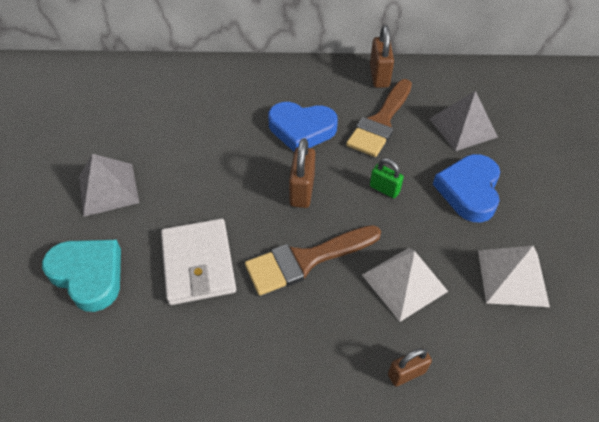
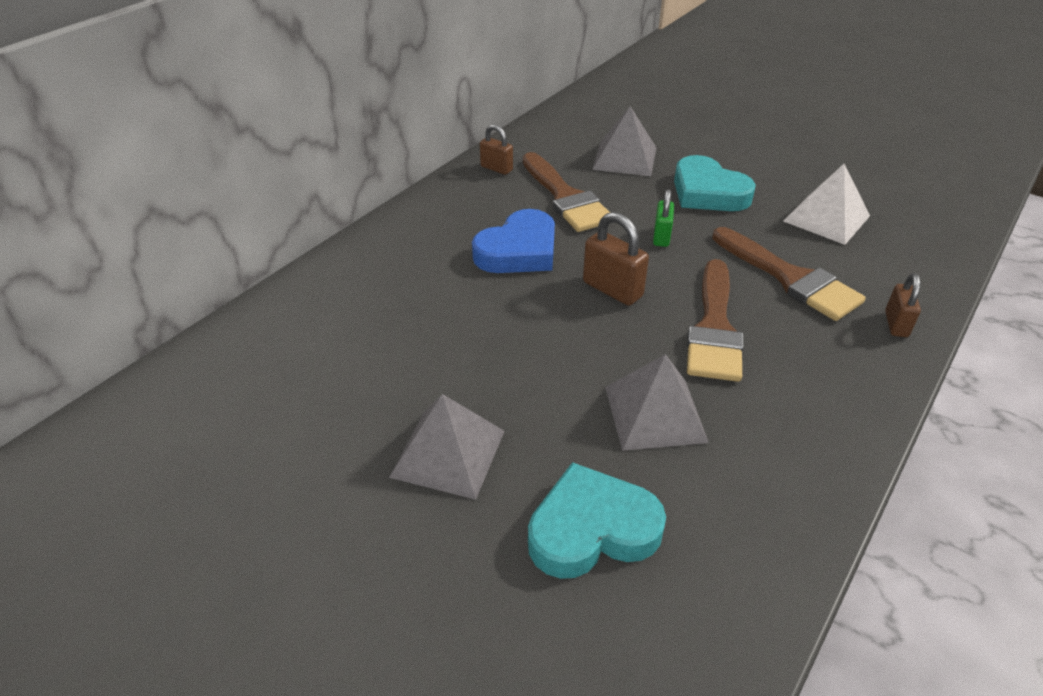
camera: 55 degrees left, 10 degrees down
(199, 264) = (655, 413): white wallet -> grey pyramid
(379, 76) = (496, 168): brown padlock -> brown padlock, size x0.65
(384, 189) = (661, 237): green padlock -> green padlock turned 60 degrees counterclockwise
(404, 283) = (790, 278): white pyramid -> brown brush
(469, 191) = (708, 192): blue heart -> turquoise heart

